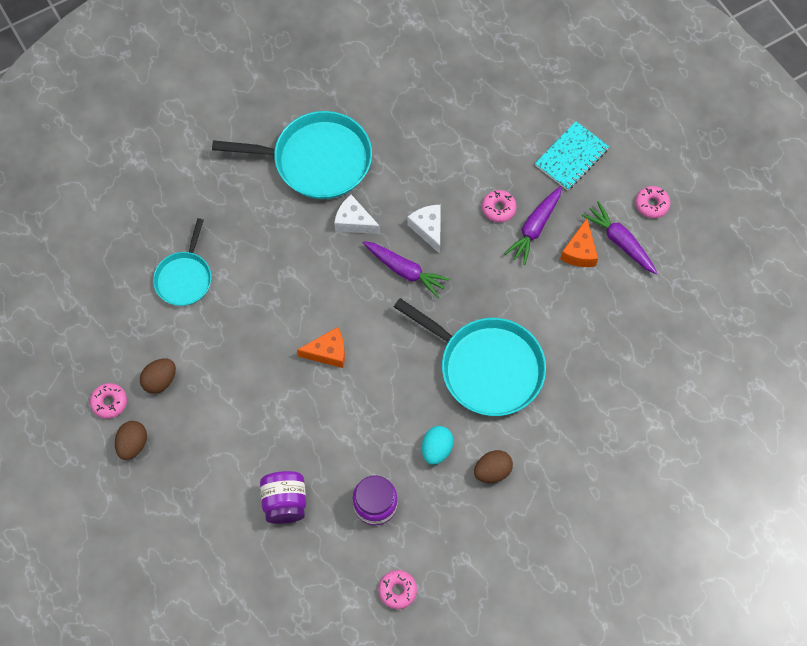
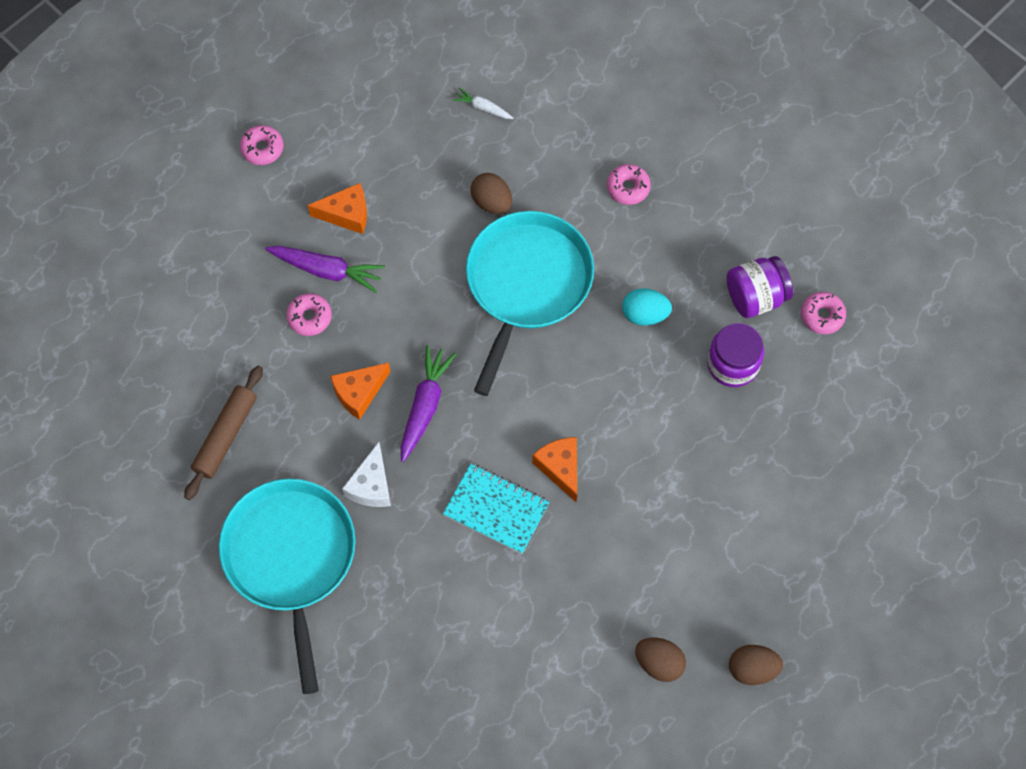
camera: 105 degrees left, 0 degrees up
(109, 402) = (708, 718): pink donut -> pink donut (628, 188)
(184, 278) = (509, 679): turquoise pan -> none
(285, 502) = (764, 464): purple jar -> purple jar (755, 297)
(420, 137) = (226, 436): none -> brown rolling pin
(428, 229) = (359, 393): white cheese -> orange cheese
(492, 471) = (651, 250): brown egg -> brown egg (491, 202)
(571, 157) = (216, 249): turquoise notebook -> turquoise notebook (496, 509)
(620, 242) = (322, 173): purple carrot -> none
(654, 374) = (483, 108): none -> white carrot

